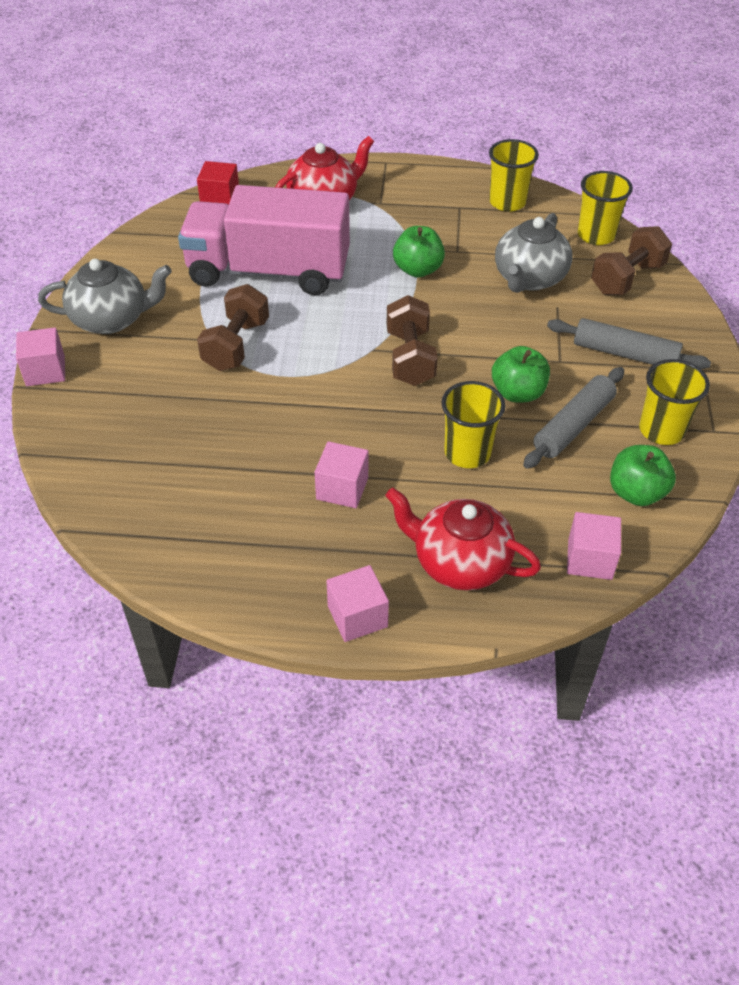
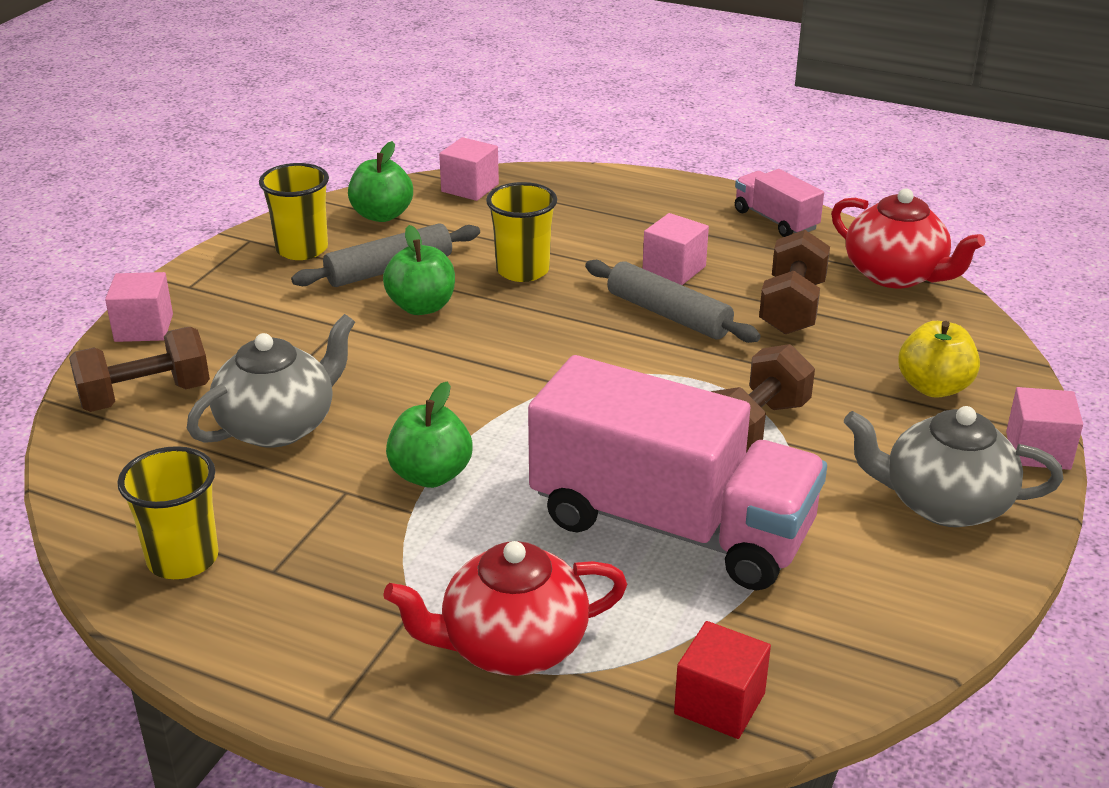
camera: 160 degrees left, 15 degrees down
(113, 409) = (933, 387): none -> yellow apple
(268, 590) = (775, 220): none -> pink truck
(357, 616) = (699, 194): pink cube -> pink cube (144, 328)
(410, 358) = (523, 365): brown dumbbell -> brown dumbbell (791, 308)
(459, 562) = (588, 205): red teapot -> red teapot (896, 275)
(596, 235) = (109, 466): yellow cup -> none
(624, 354) = (257, 317): grey rolling pin -> grey rolling pin (668, 314)

